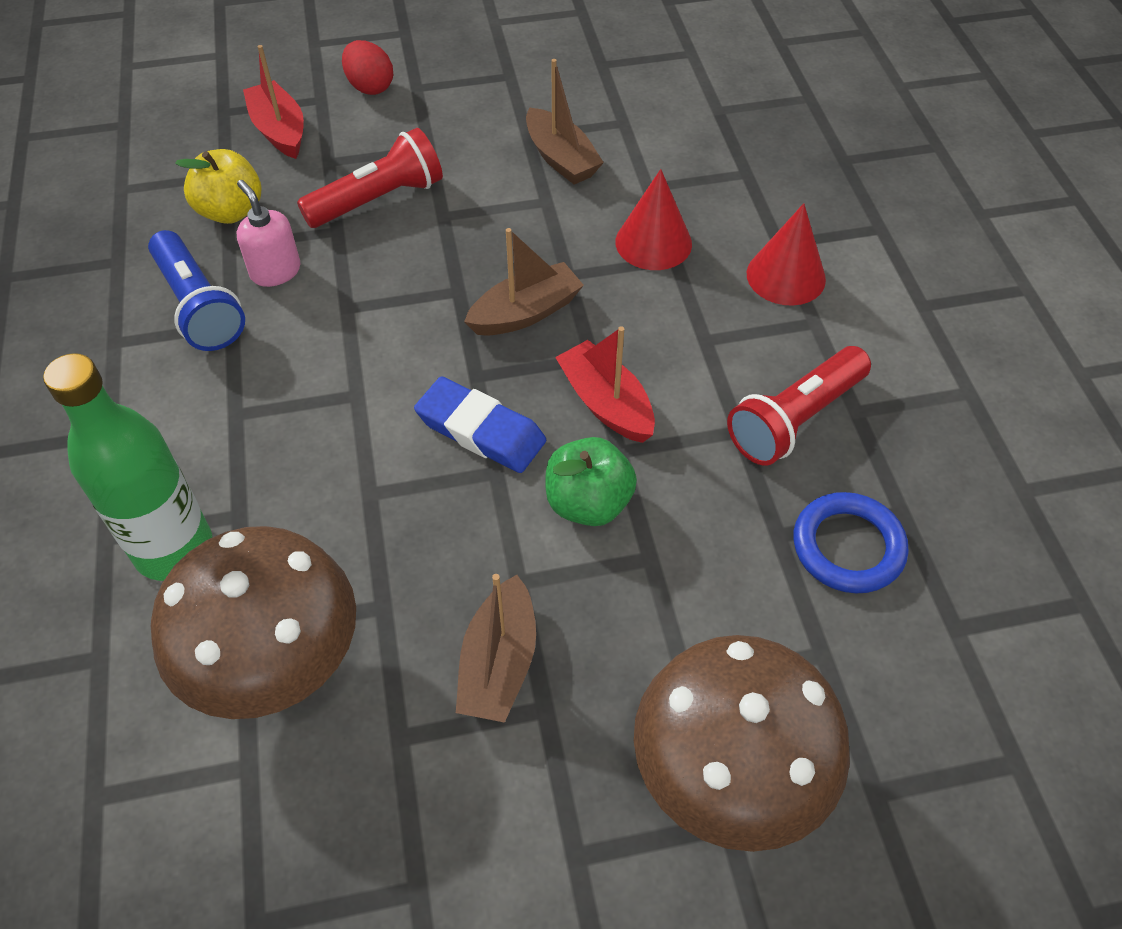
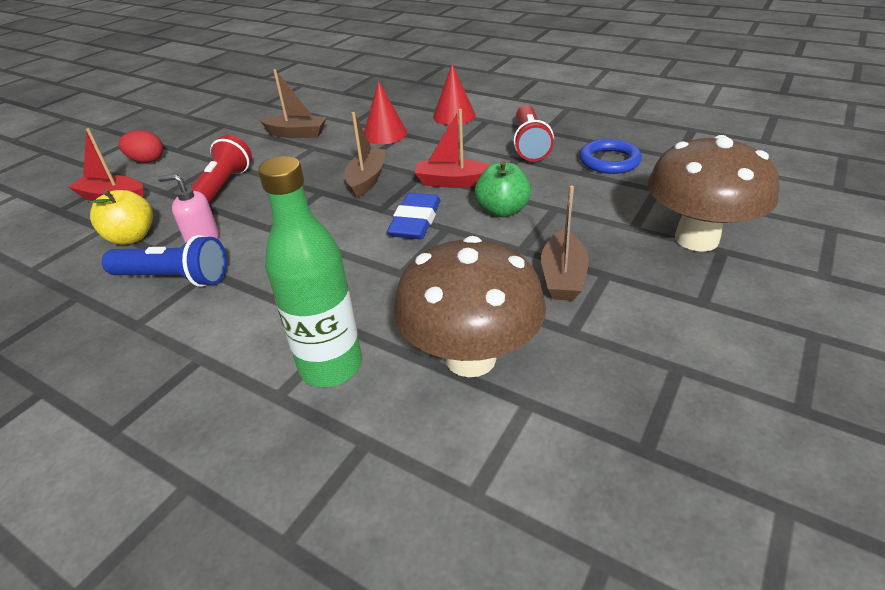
camera: 45 degrees left, 15 degrees down
(481, 430) = (415, 221): blue eraser -> blue eraser turned 60 degrees counterclockwise
(499, 663) = (562, 276): brown boat -> brown boat turned 45 degrees clockwise

